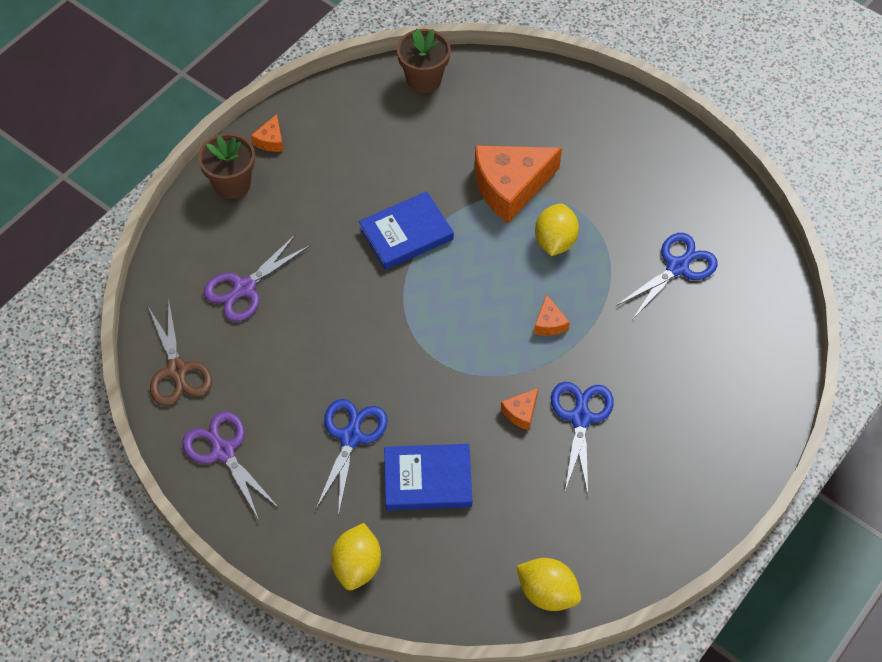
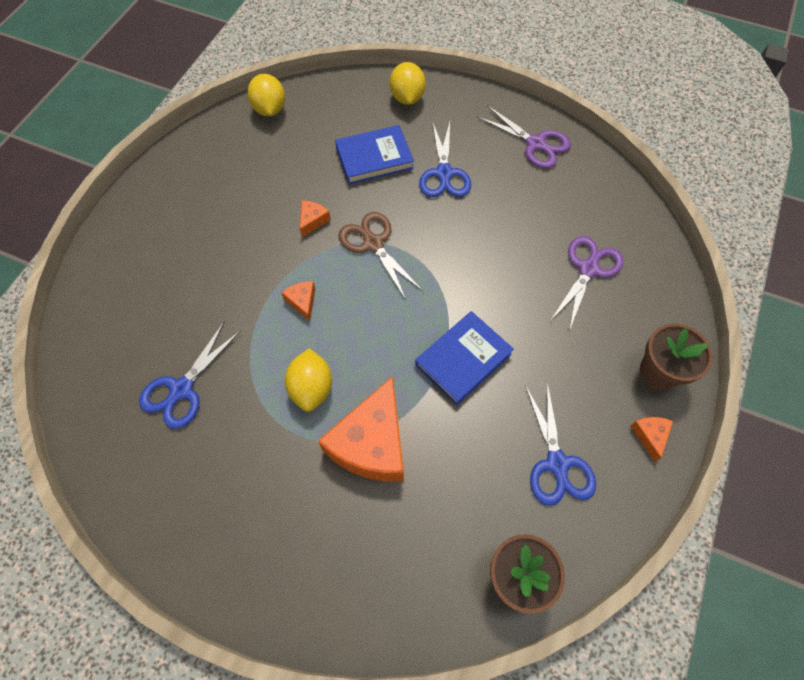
camera: 165 degrees right, 5 degrees up
(177, 370) = (604, 191): brown scissors -> brown scissors (373, 244)
(510, 187) = (371, 443): orange cheese -> orange cheese turned 150 degrees clockwise
(547, 592) = (270, 109): yellow lemon -> yellow lemon turned 60 degrees clockwise
(580, 418) = (262, 227): blue scissors -> blue scissors (557, 463)

